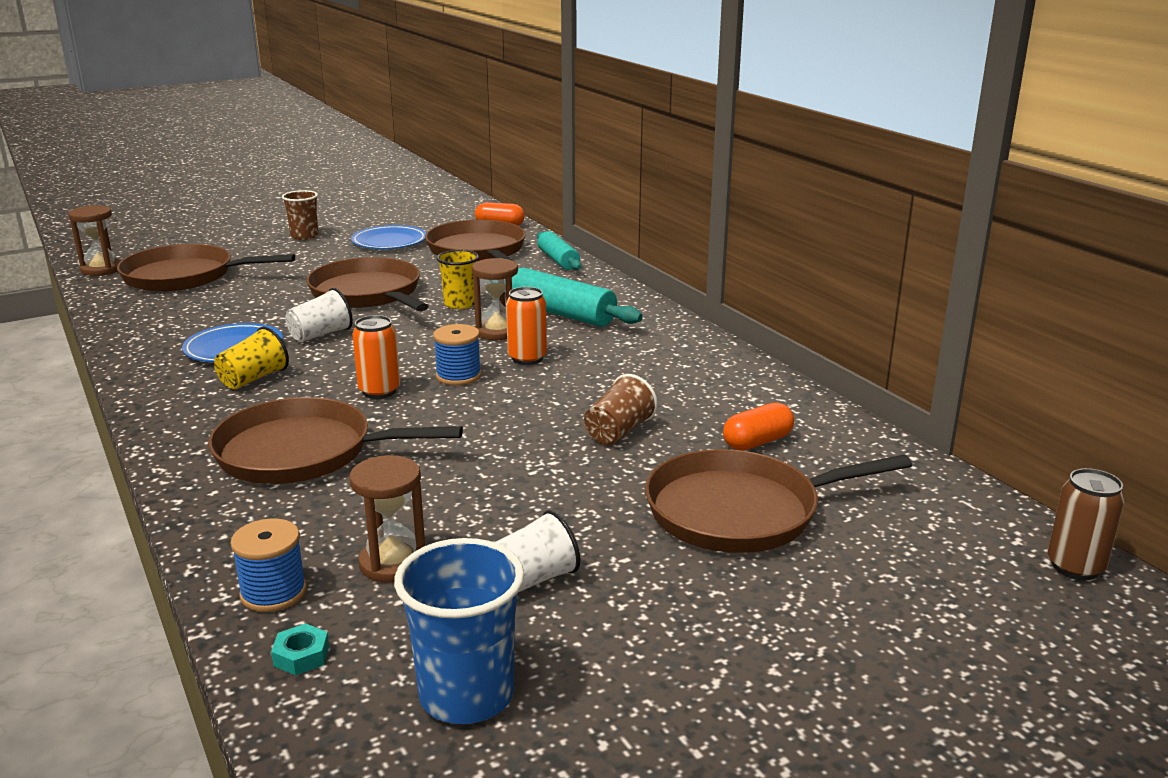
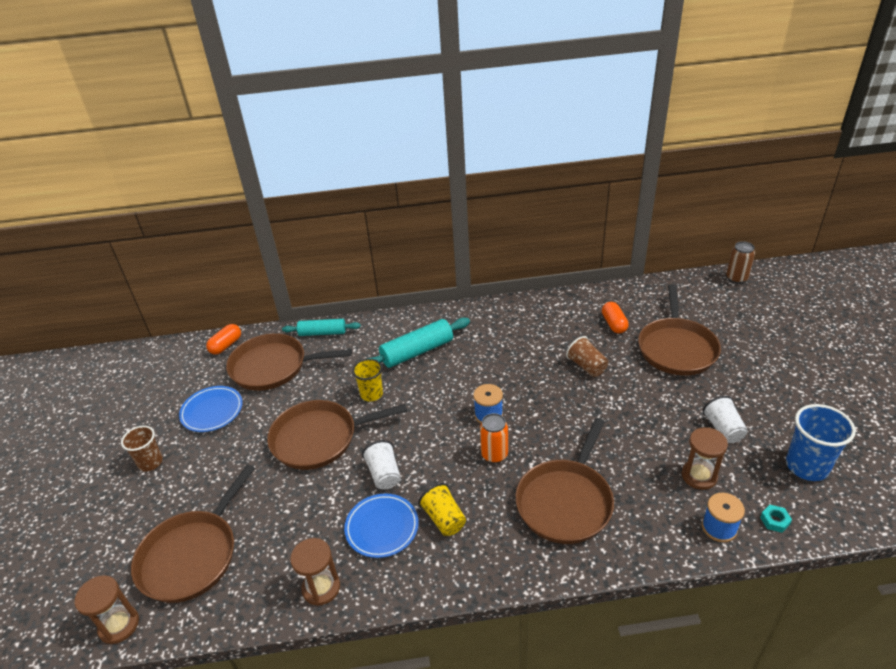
camera: 65 degrees left, 15 degrees up
(497, 332) = (430, 385): brown hourglass -> brown hourglass (321, 588)
(527, 358) = (477, 380): orange can -> none

